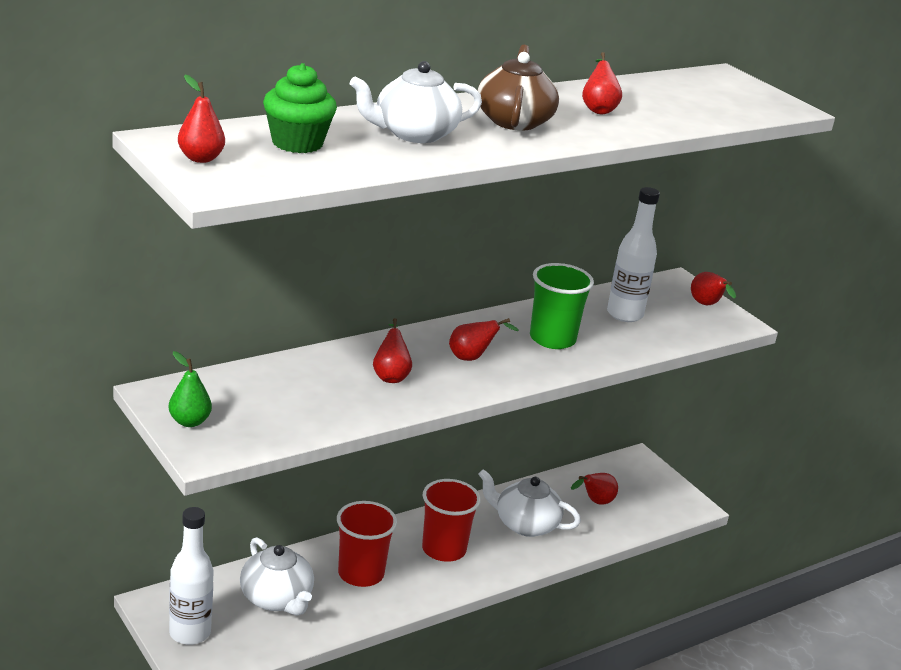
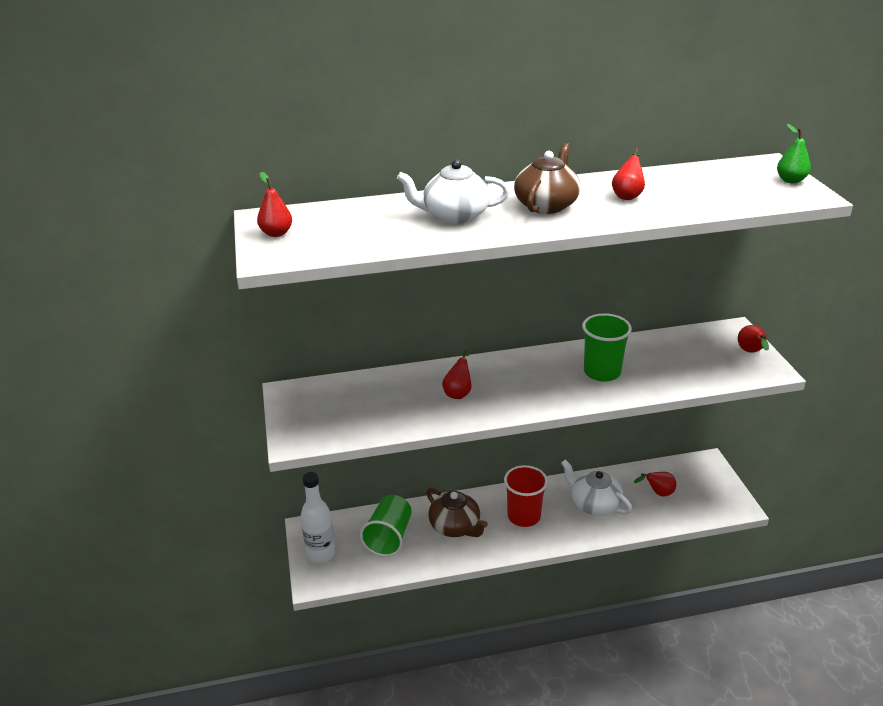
camera: 25 degrees right, 5 degrees up
(189, 422) = (296, 416): green pear -> green pear (790, 180)
(276, 599) = (389, 537): white teapot -> green cup
(297, 143) = (357, 222): green cupcake -> none
(361, 574) = (455, 527): red cup -> brown teapot
(472, 358) = (529, 383): red pear -> none
(624, 314) = (674, 355): white bottle -> none

